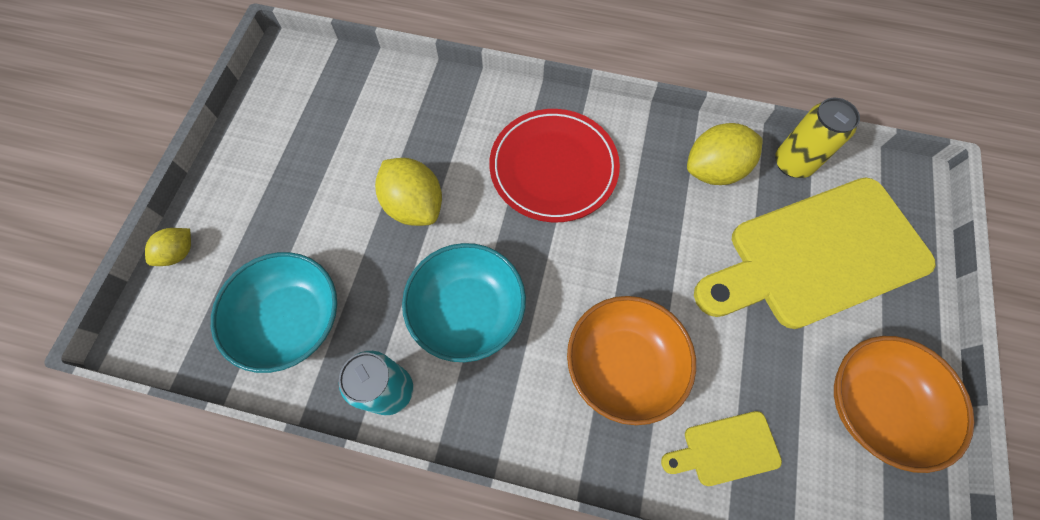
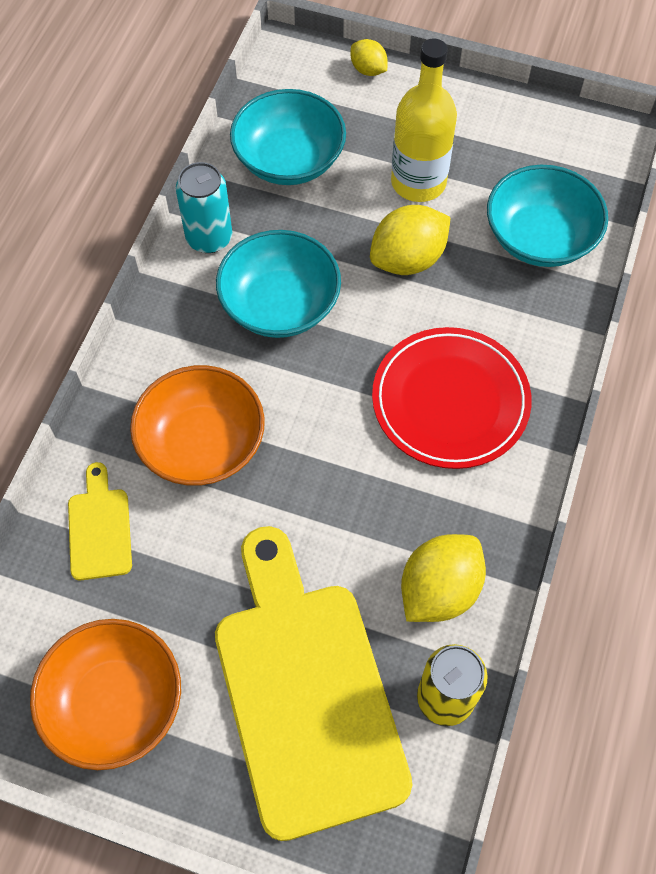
camera: 95 degrees right, 5 degrees down
(327, 201) = (418, 182): none -> yellow bottle
(390, 108) = (540, 237): none -> turquoise bowl
(714, 170) = (439, 590): yellow lemon -> yellow lemon turned 60 degrees clockwise

